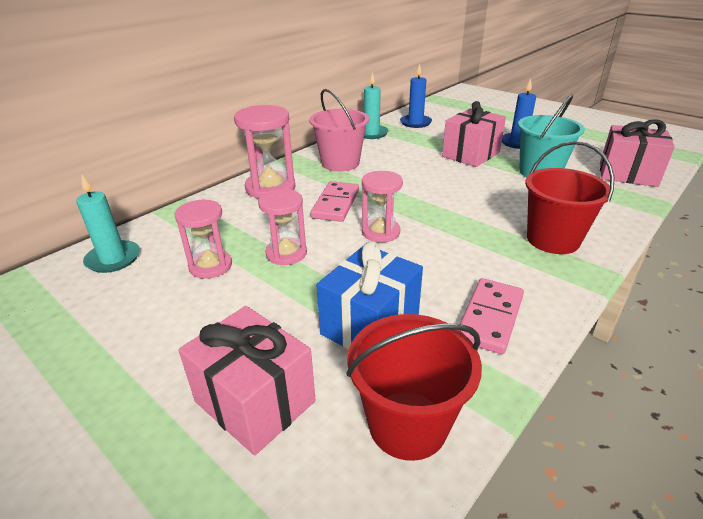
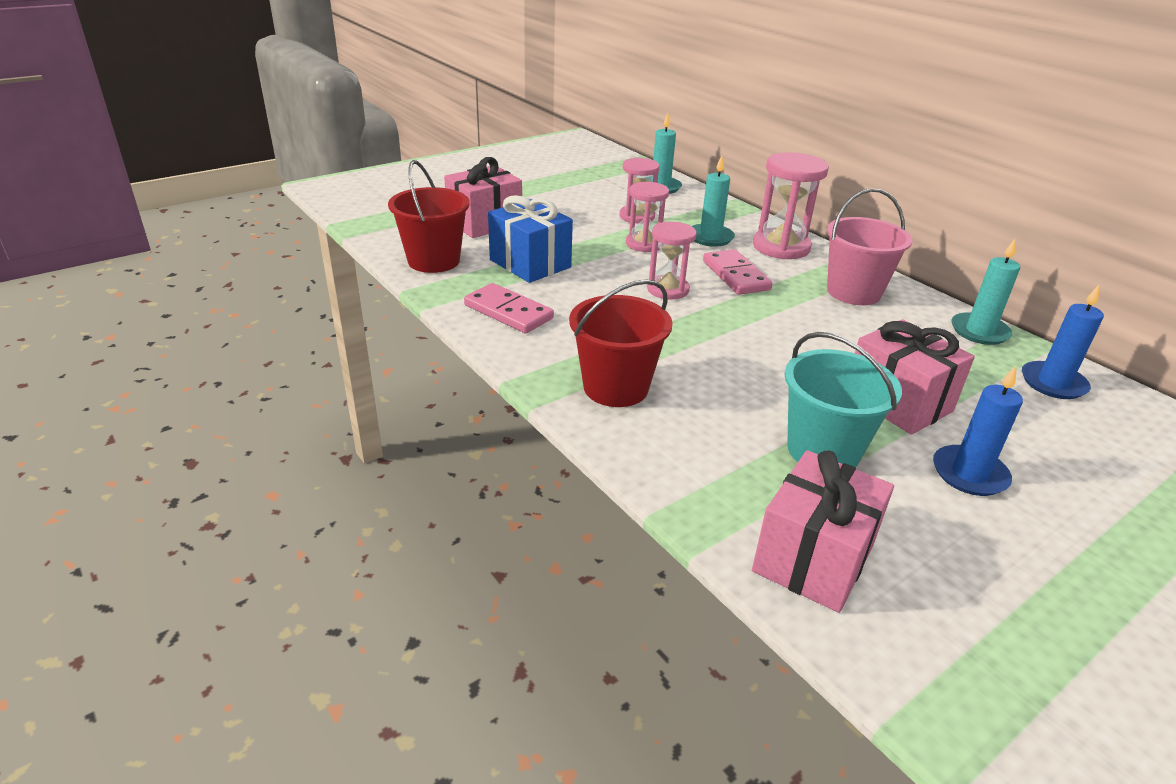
camera: 100 degrees right, 0 degrees up
(259, 219) = (710, 237): none -> turquoise candle
(335, 204) = (736, 275): pink domino -> pink domino turned 45 degrees clockwise

